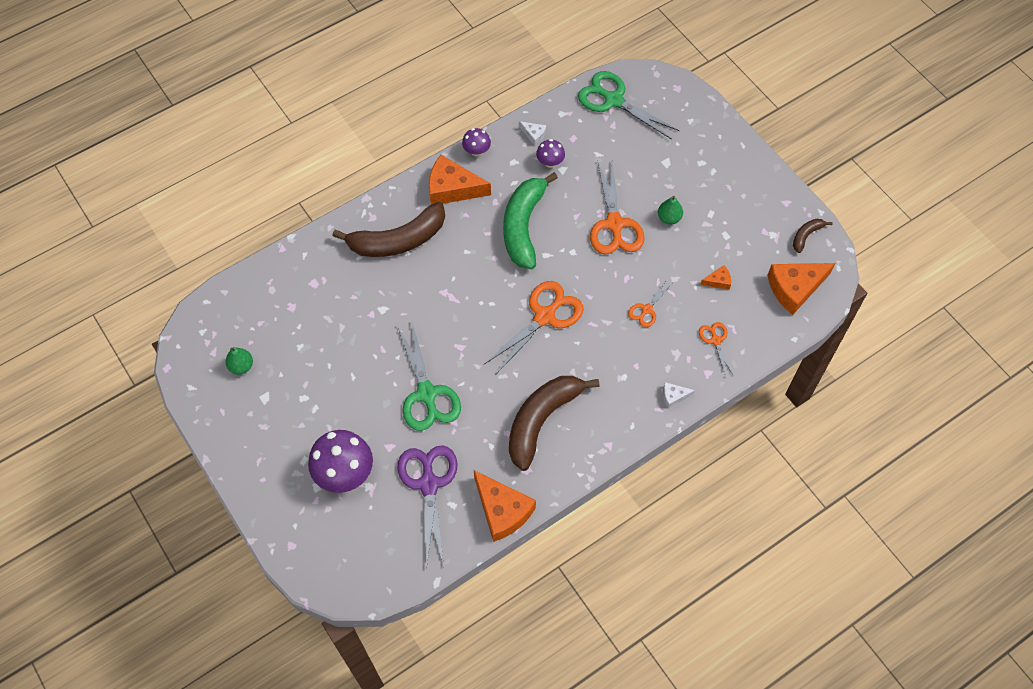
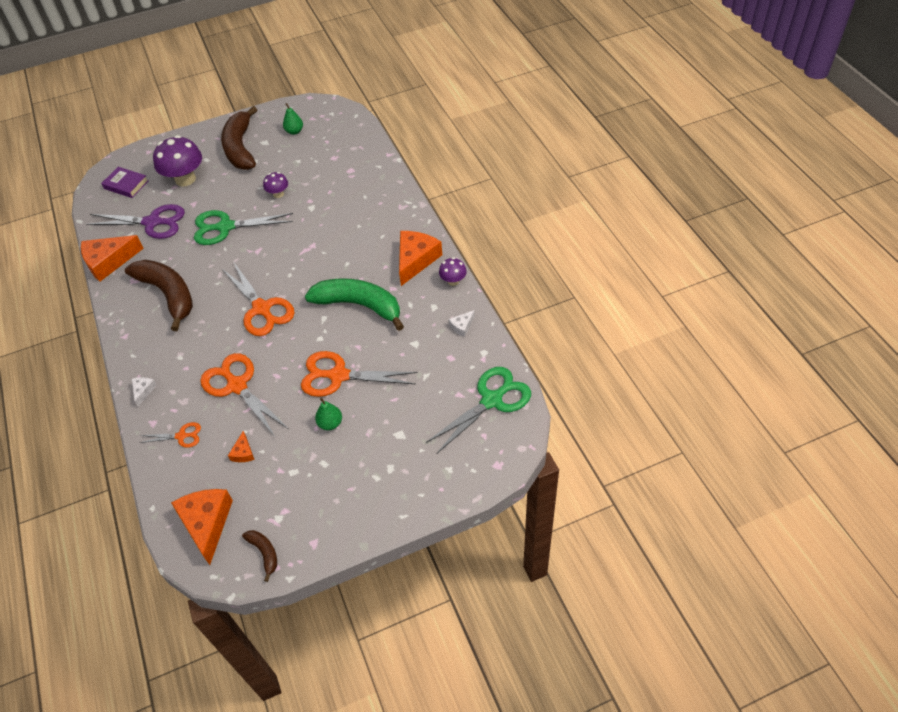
camera: 105 degrees right, 10 degrees down
(362, 548) = (126, 185): none -> purple book
(398, 240) = (373, 220): brown banana -> brown banana (240, 148)
(550, 162) = (425, 335): purple mushroom -> purple mushroom (278, 194)
(646, 310) = (237, 385): orange scissors -> orange scissors, size x1.97

